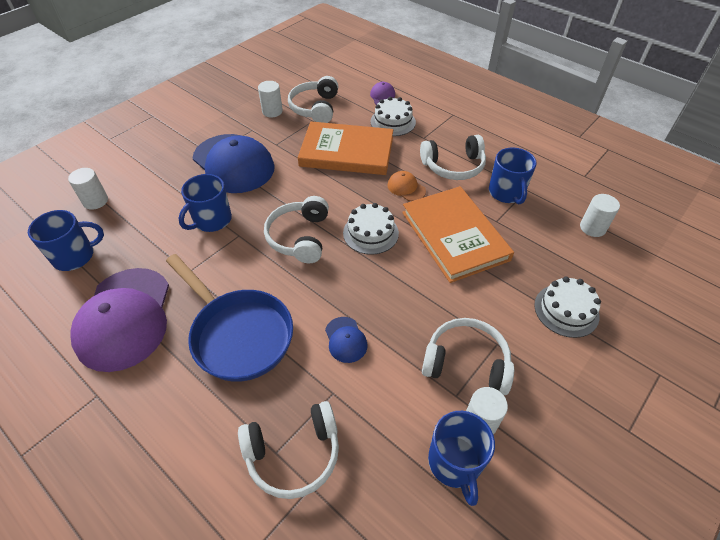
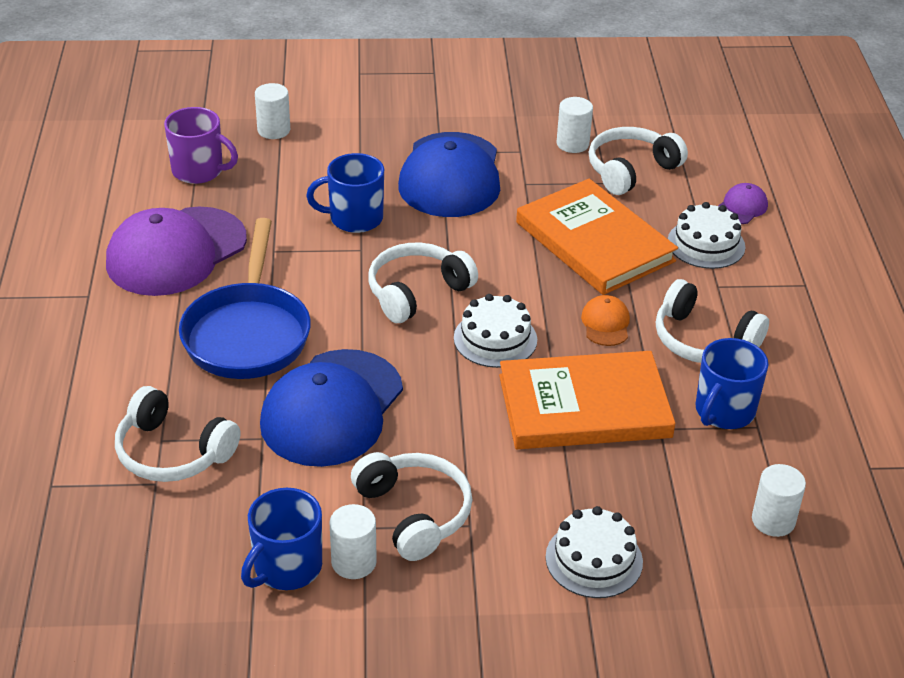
camera: 45 degrees right, 10 degrees down
(75, 256) = (199, 171): blue mug -> purple mug
(345, 340) = (332, 408): blue cap -> blue cap, size x2.34
(454, 236) = (584, 406): orange book -> orange book turned 60 degrees clockwise

